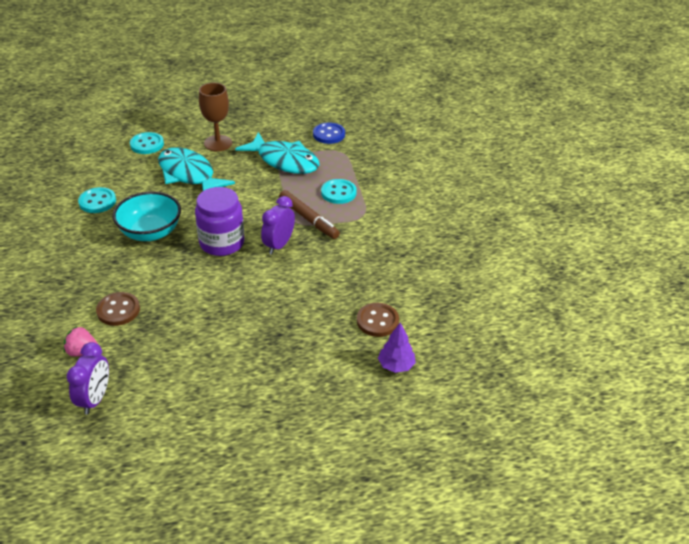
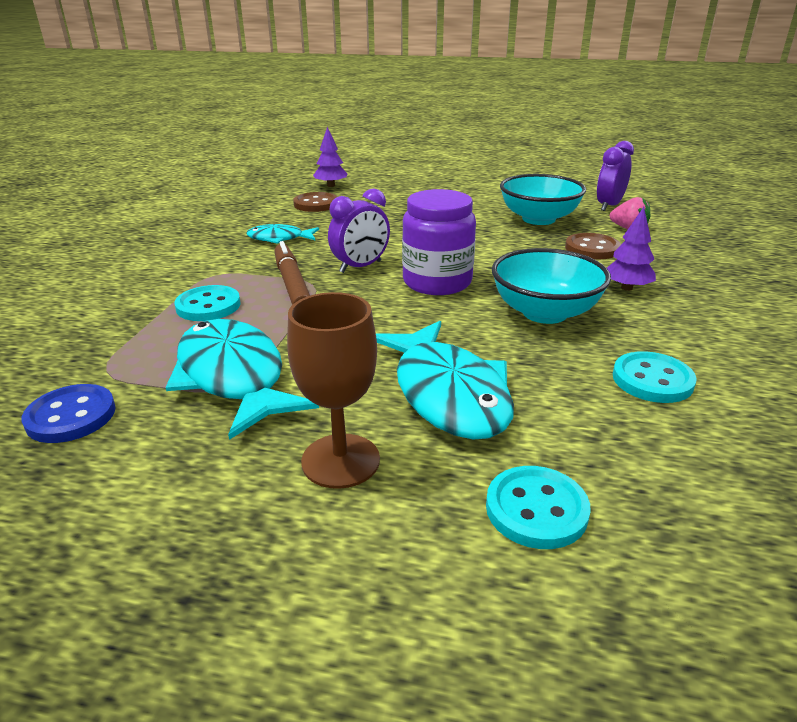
camera: 155 degrees left, 10 degrees down
(98, 267) = (626, 288): none -> purple tree
(165, 349) = (538, 219): none -> turquoise bowl
(359, 261) = (279, 239): none -> turquoise fish

